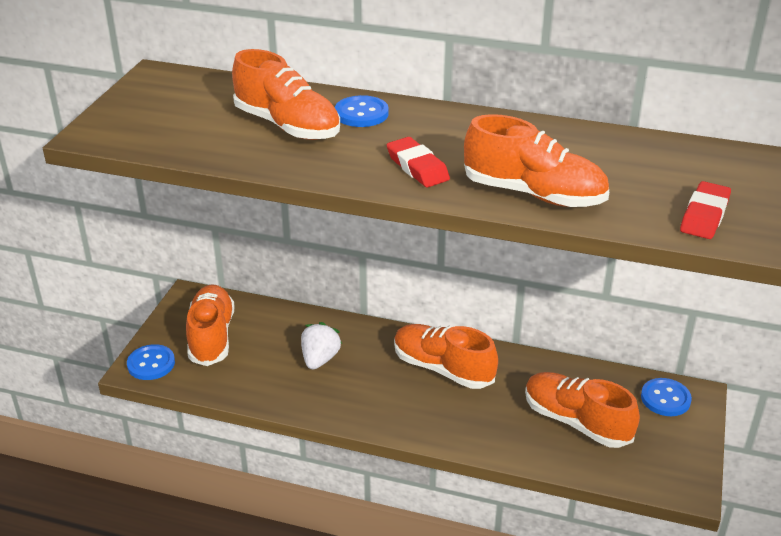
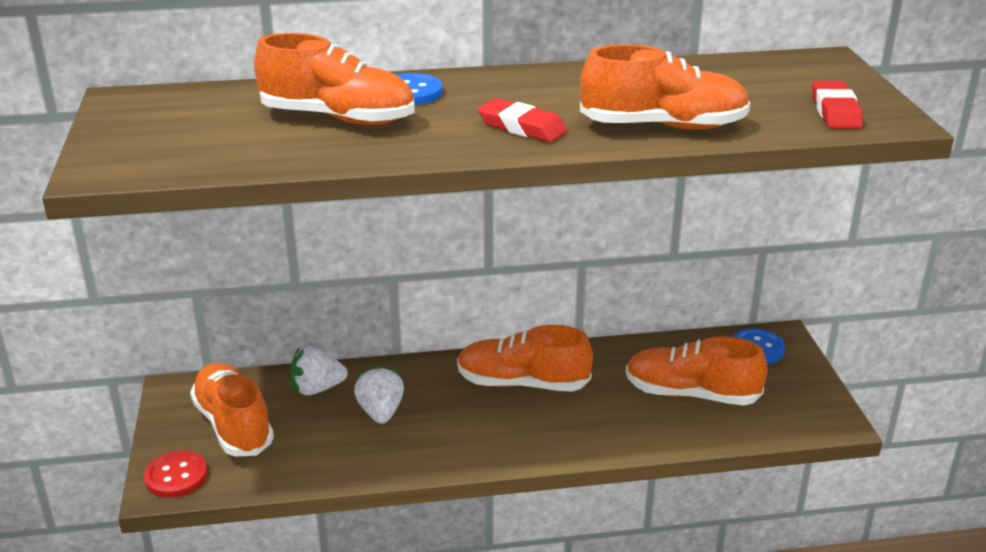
camera: 25 degrees left, 5 degrees down
(151, 364) = (176, 476): blue button -> red button
(286, 325) = (317, 389): none -> white strawberry

